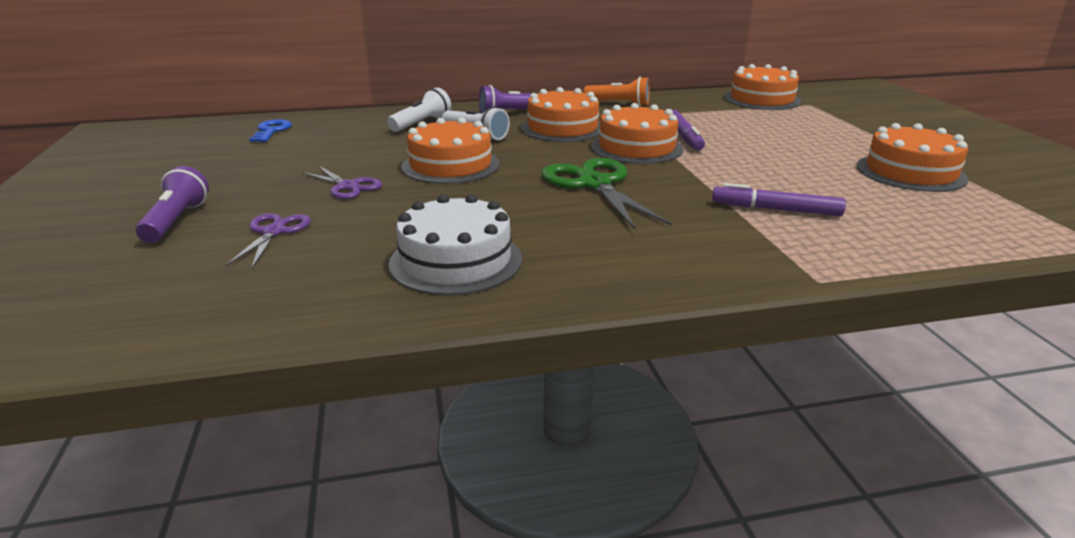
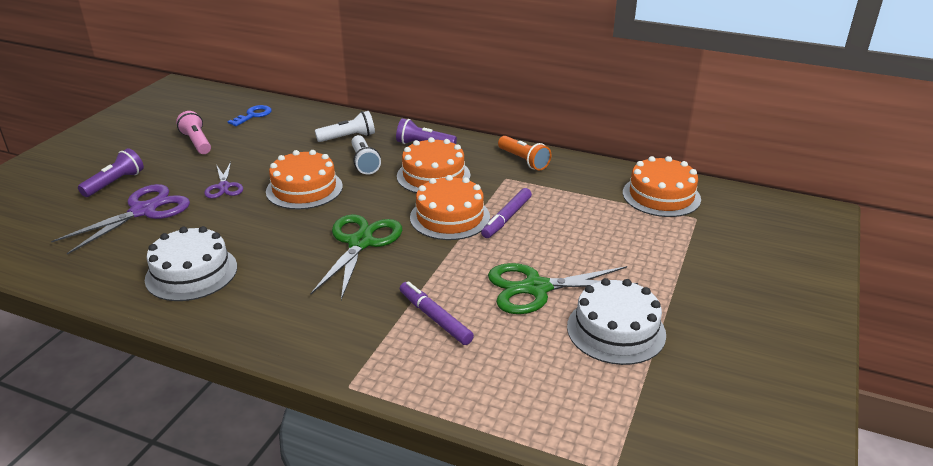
camera: 35 degrees right, 5 degrees up
(236, 163) = (197, 142): none -> pink flashlight
(274, 232) = (143, 211): purple scissors -> purple scissors, size x1.73
(803, 167) = (536, 288): none -> green scissors
(910, 172) = (616, 330): orange cake -> white cake

